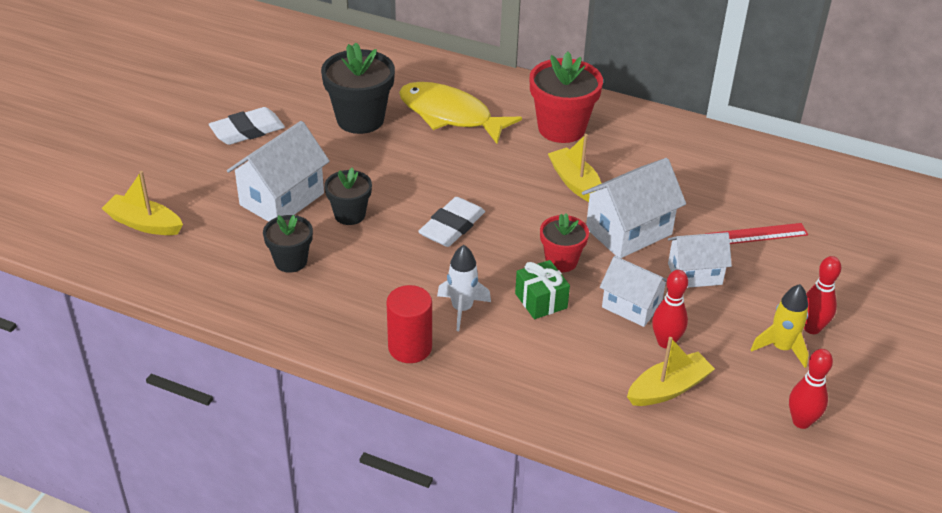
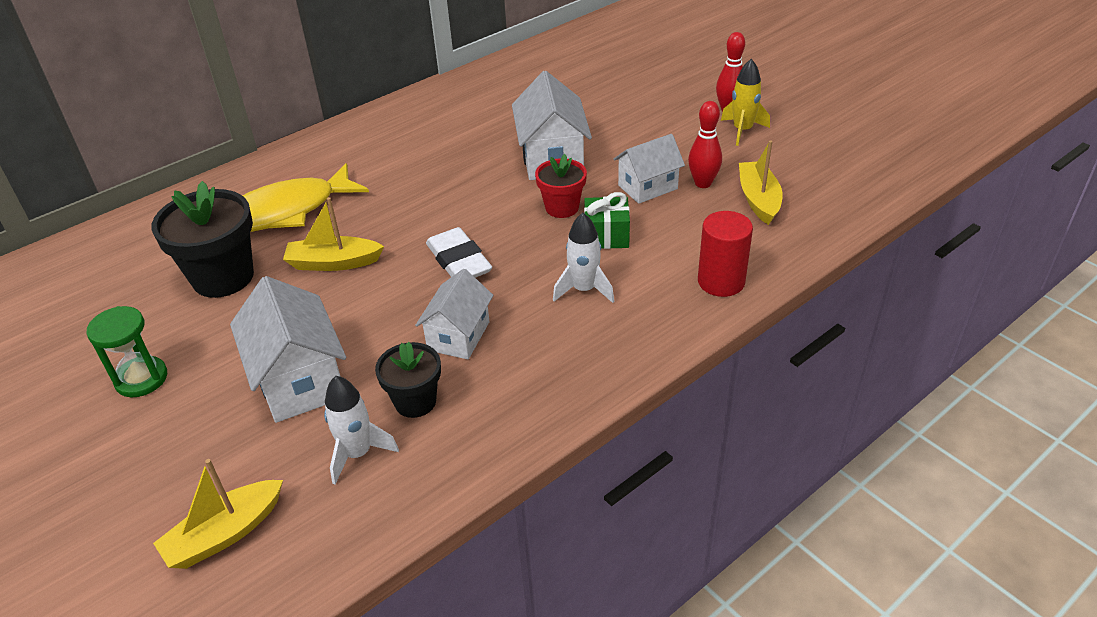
camera: 60 degrees left, 0 degrees up
(231, 253) = (358, 453): none -> white rocket
(247, 131) = (141, 379): white eraser -> green hourglass
(350, 215) = (377, 330): black flower pot -> none
(410, 347) = (616, 343): red cylinder -> red cylinder (721, 281)
(561, 128) = (378, 151): red flower pot -> none
(575, 183) = (462, 167): yellow boat -> yellow boat (333, 263)
(694, 274) = (631, 142): white house -> white house (459, 336)
(756, 234) = (606, 99): red ruler -> none
(801, 421) = (826, 148): red bowling pin -> none

